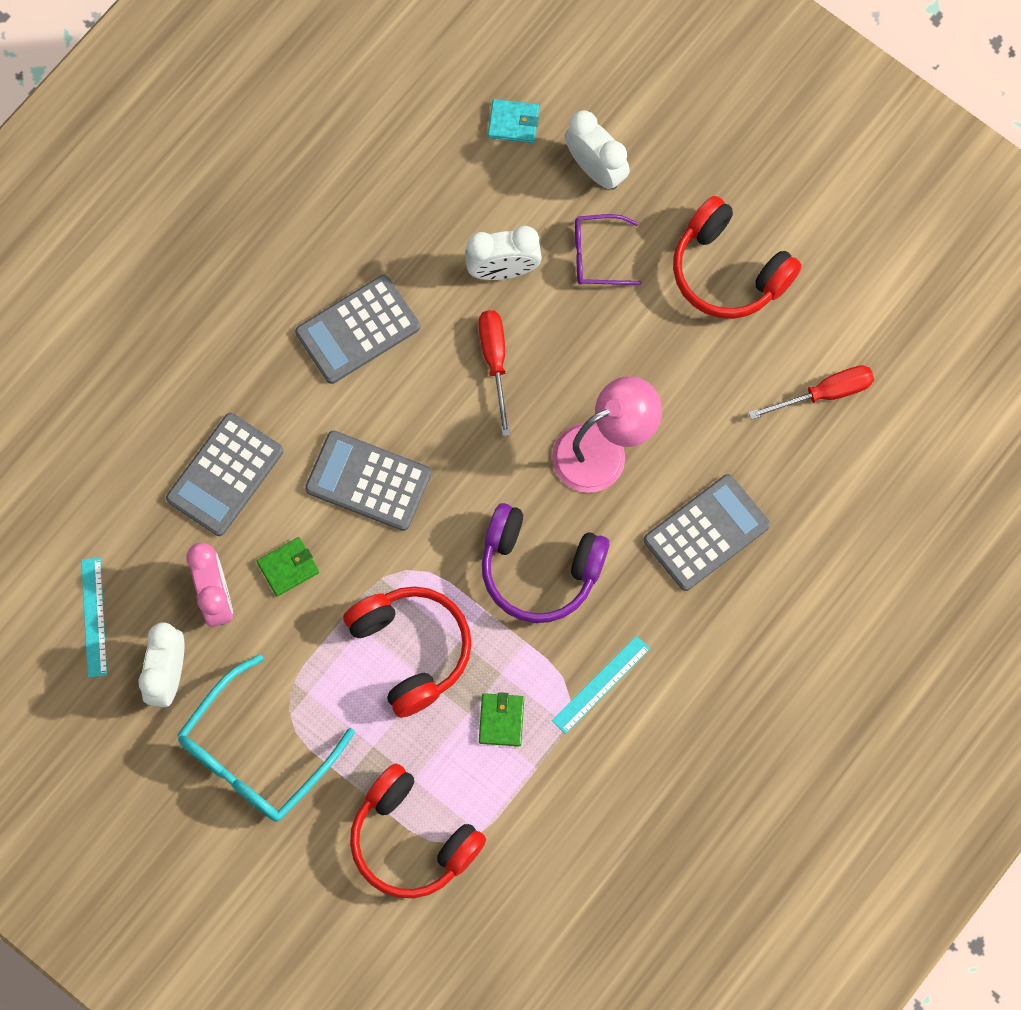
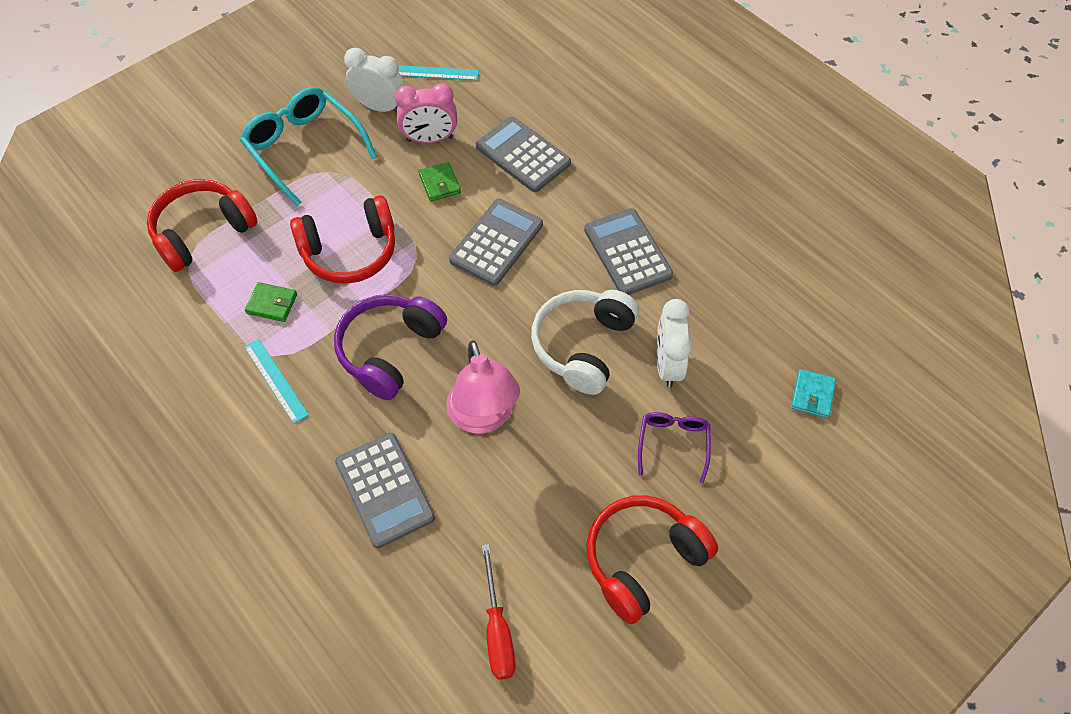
camera: 100 degrees right, 15 degrees down
(495, 361) = (583, 346): red screwdriver -> white headphones
(595, 169) = (761, 457): white clock -> none

